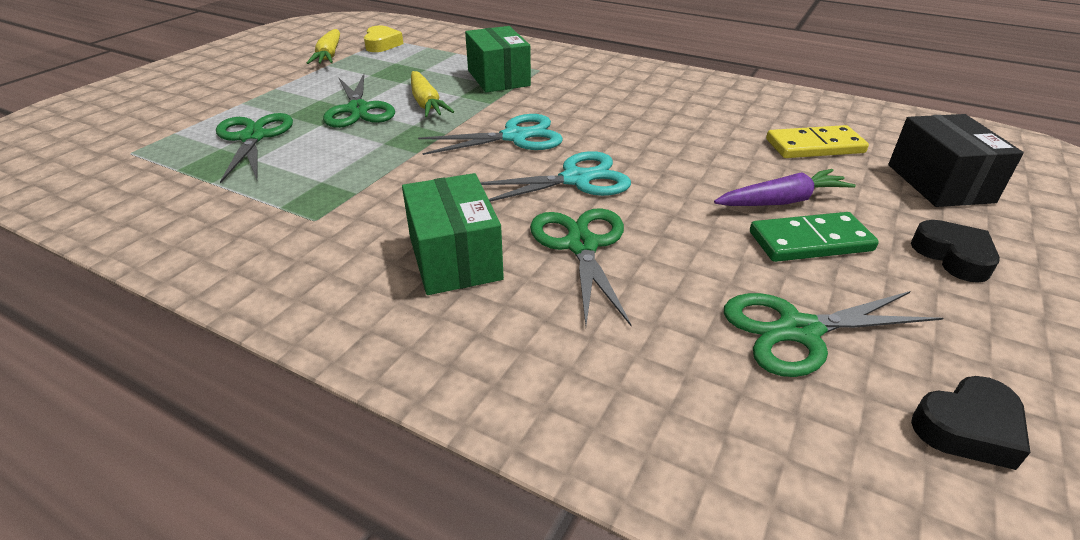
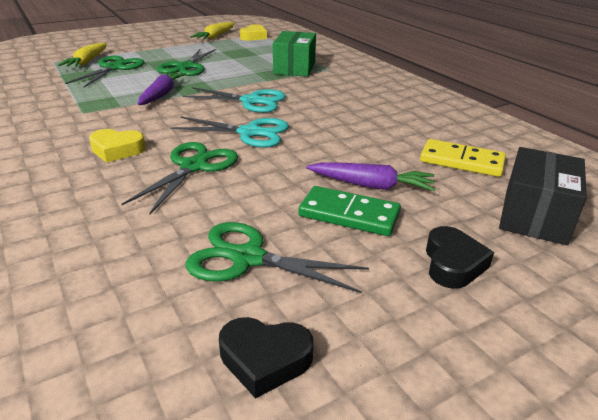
camera: 30 degrees right, 5 degrees down
(387, 160) = (161, 94): none -> purple carrot
(426, 103) = (229, 72): yellow carrot -> yellow carrot (87, 62)
(454, 258) = (117, 150): green box -> yellow heart

